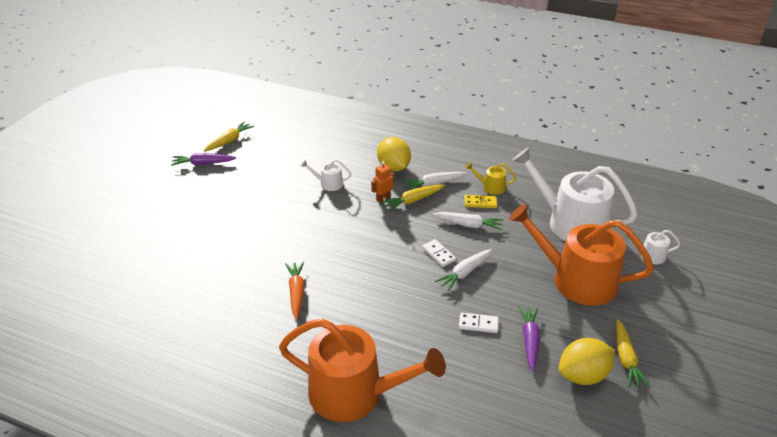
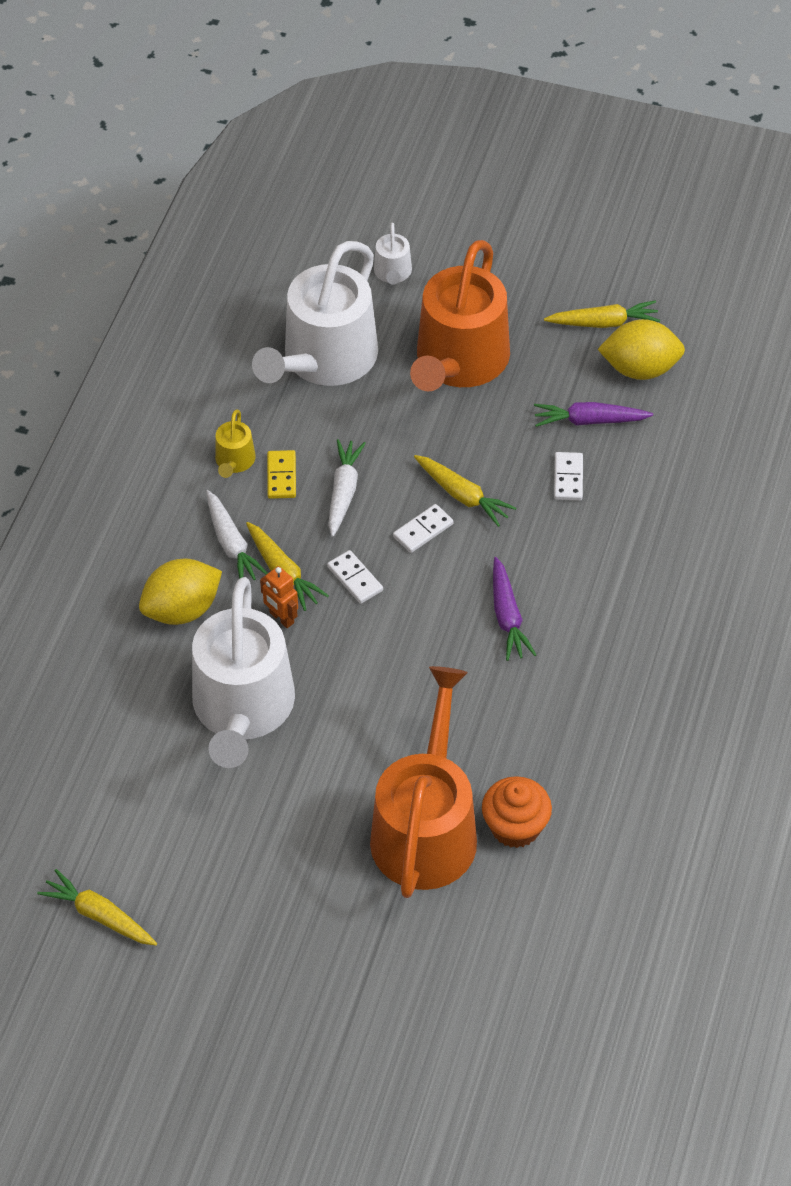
camera: 95 degrees left, 15 degrees up
(203, 164) = (188, 944): purple carrot -> purple carrot (507, 616)
(223, 275) = (515, 826): none -> orange cupcake
(296, 293) = (540, 712): orange carrot -> none
(328, 184) = (242, 709): white watering can -> white watering can, size x2.39
(355, 393) = (719, 612): orange watering can -> orange watering can (426, 828)
(406, 225) = (355, 579): none -> white domino
(465, 273) = (462, 495): white carrot -> yellow carrot
(583, 375) = (640, 369): yellow lemon -> yellow lemon turned 60 degrees counterclockwise

